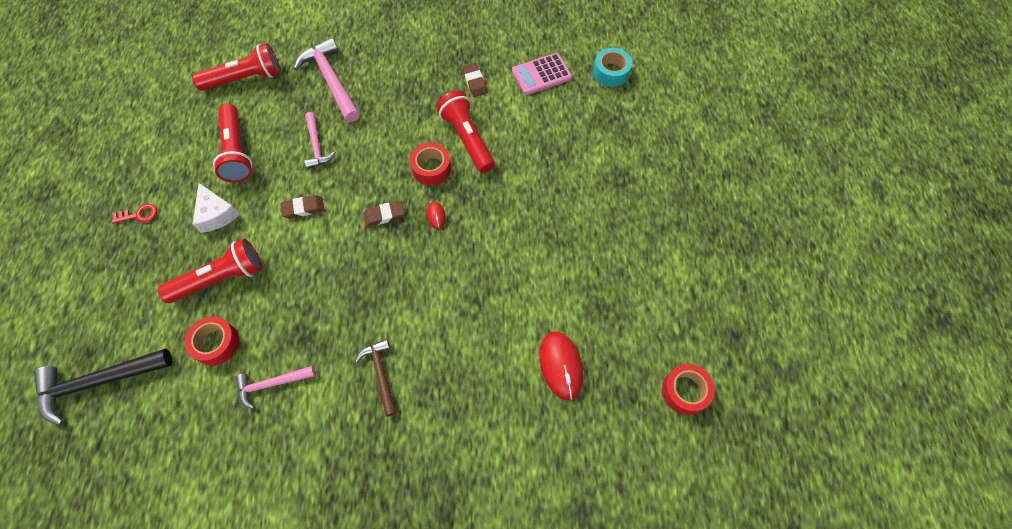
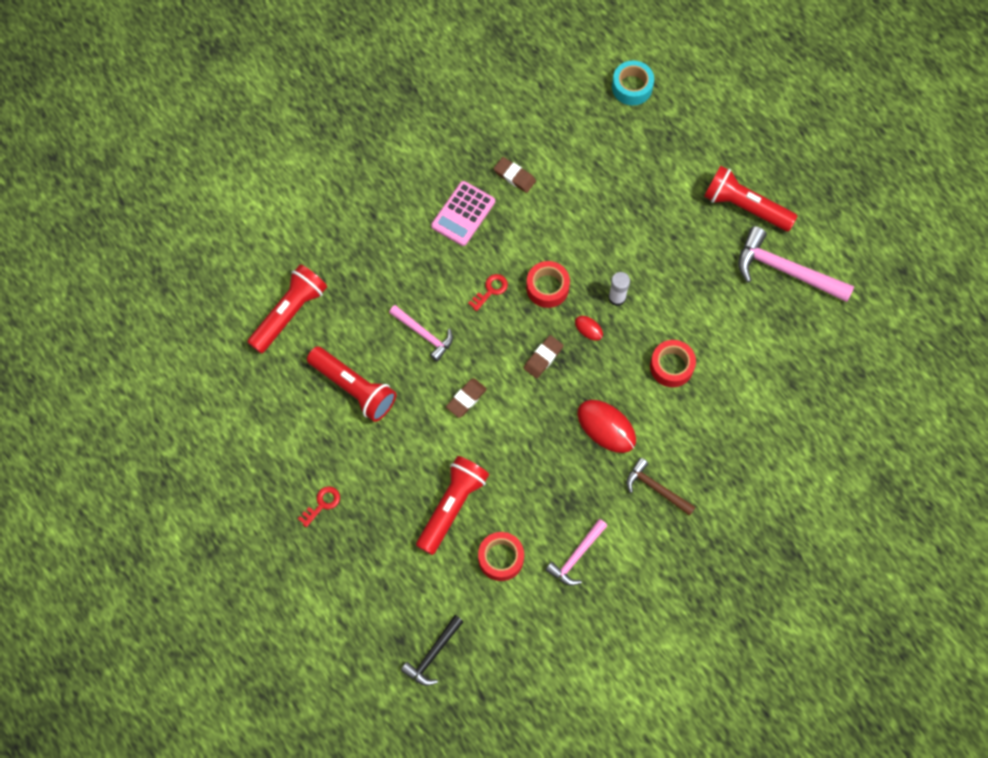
camera: 35 degrees left, 5 degrees up
(98, 382) = (433, 654): black hammer -> black hammer, size x0.60
(216, 214) = (392, 456): white cheese -> none
(331, 80) = (376, 261): pink hammer -> pink hammer (785, 270)
(389, 145) = (490, 290): none -> red key
(467, 139) = (555, 238): red flashlight -> red flashlight (745, 207)
(476, 207) = (617, 298): none -> white glue stick
(541, 74) = (570, 129): pink calculator -> pink calculator (463, 214)
(561, 365) = (789, 385): red mouse -> red mouse (606, 427)
(685, 391) = (895, 342): red tape -> red tape (671, 366)

